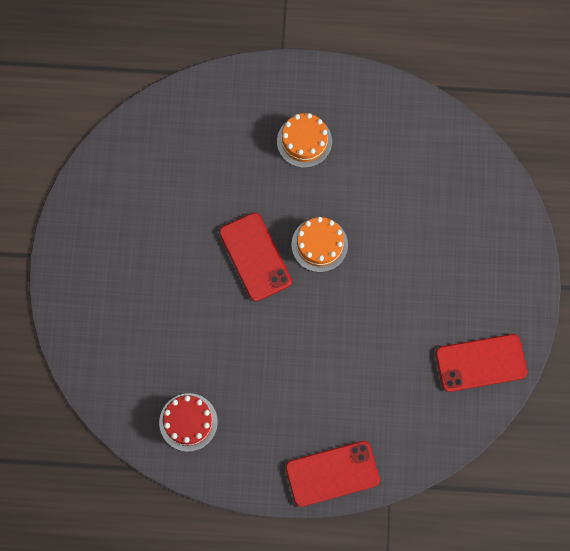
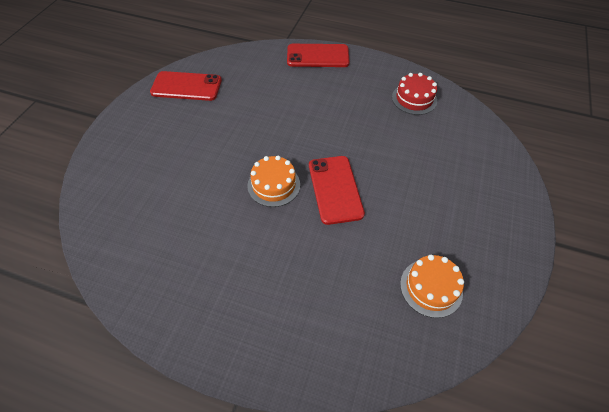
camera: 165 degrees left, 20 degrees down
(304, 141) = (252, 279): orange cake -> orange cake (431, 287)

